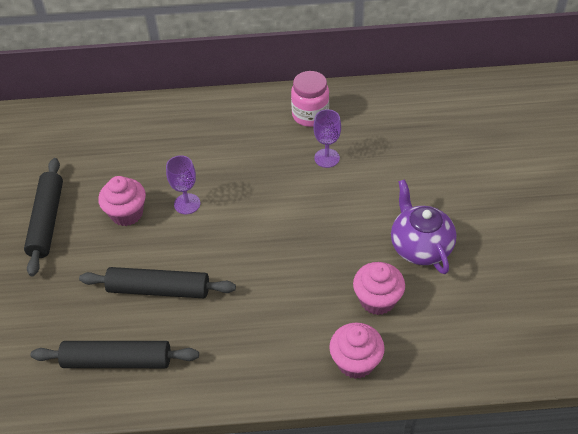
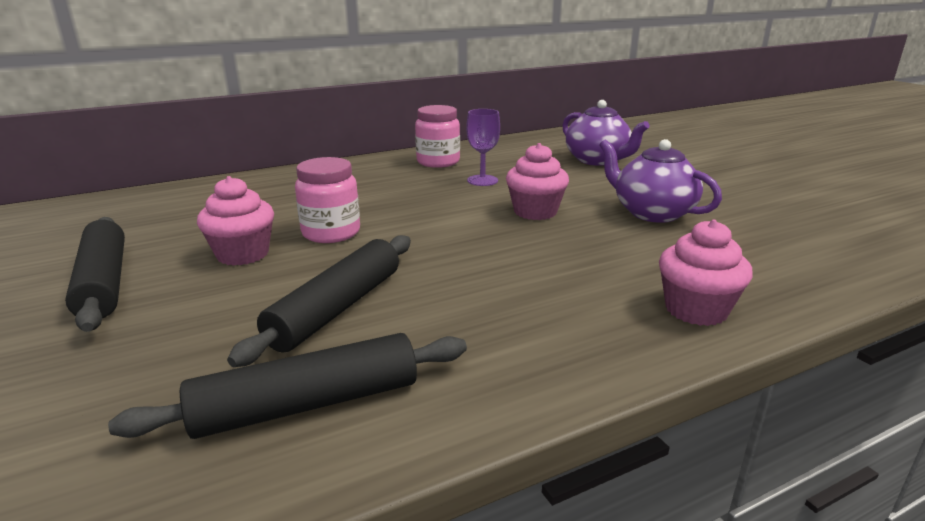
camera: 25 degrees left, 25 degrees down
(159, 289) = (337, 309): black rolling pin -> black rolling pin turned 45 degrees counterclockwise
(187, 204) = (331, 233): purple goblet -> pink jar
(377, 300) = (655, 255): pink cupcake -> pink cupcake (535, 212)
(444, 149) = (597, 160): none -> purple teapot

